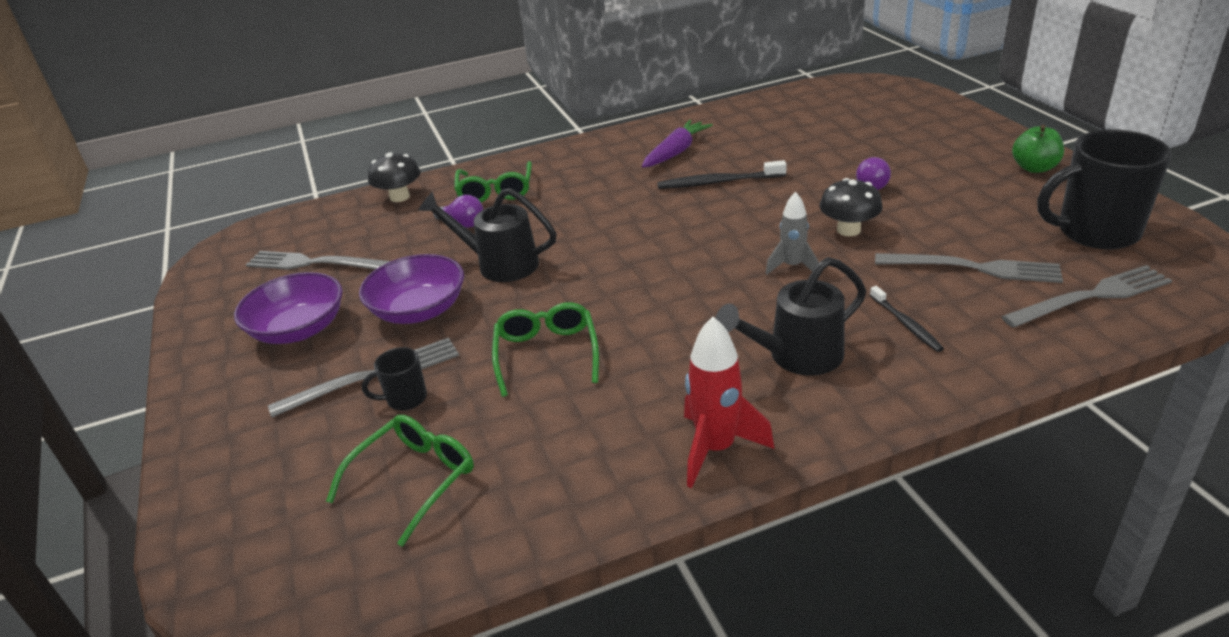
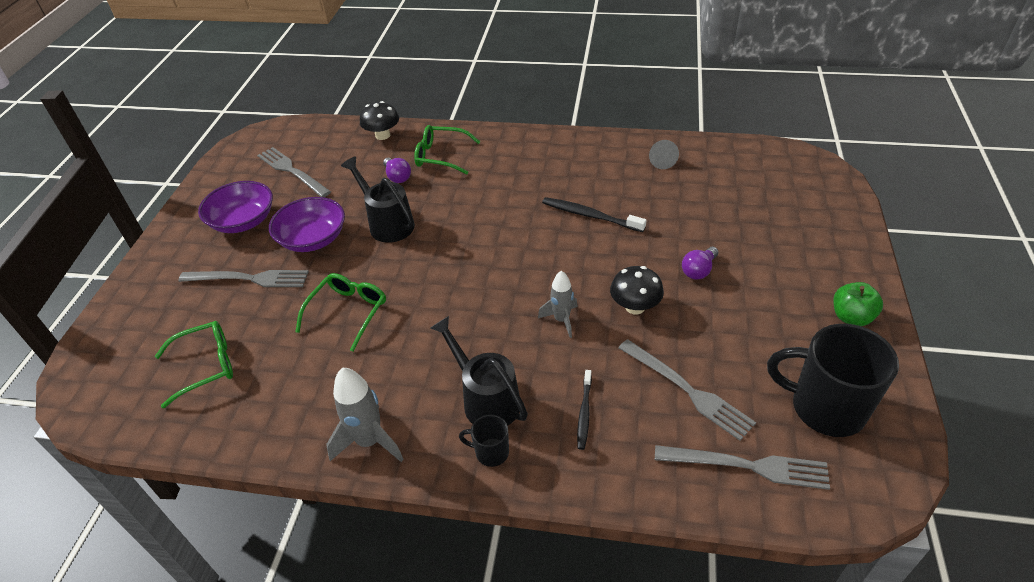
camera: 30 degrees right, 10 degrees up
(405, 399) = (249, 305): black mug -> black mug (491, 452)
(495, 191) = (441, 156): green glasses -> green glasses turned 75 degrees clockwise
(676, 152) = (589, 172): purple carrot -> none
(716, 449) = (369, 441): red rocket -> grey rocket
(736, 123) = (662, 161): none -> grey cone
(796, 357) = (485, 398): black watering can -> black watering can turned 45 degrees clockwise

